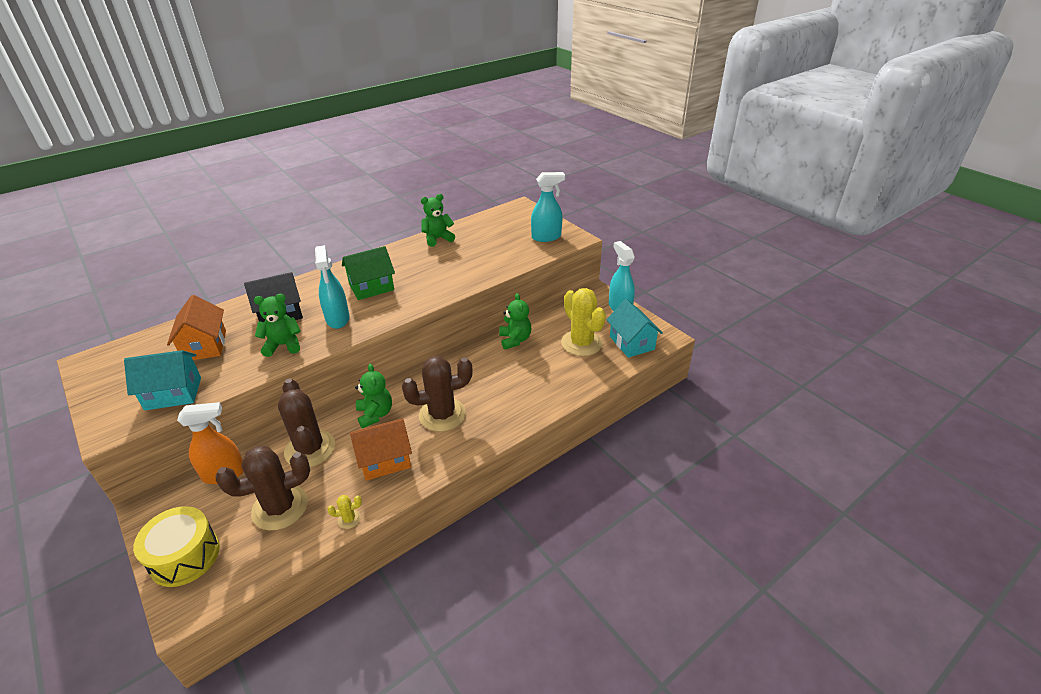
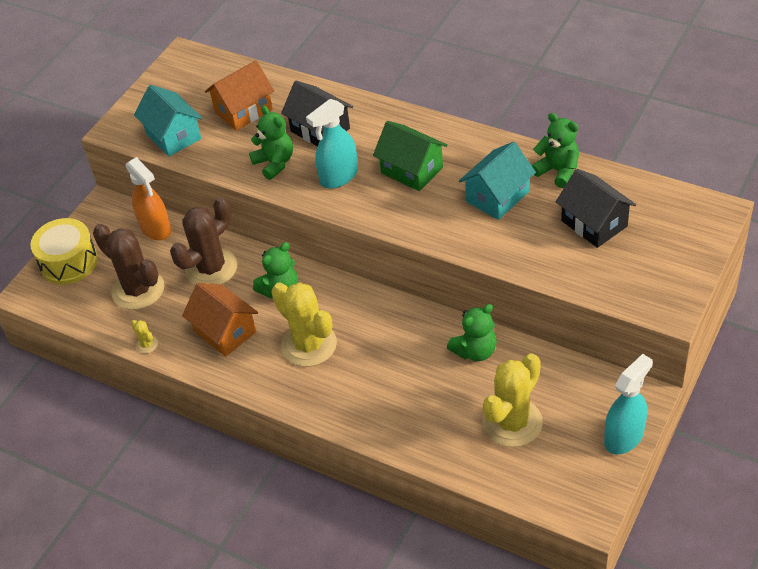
camera: 70 degrees right, 10 degrees up
(442, 415) = (309, 345): brown cactus -> yellow cactus
(491, 240) = (594, 223): none -> black house
(546, 237) = (647, 277): turquoise spray bottle -> none
(632, 343) = (548, 478): turquoise house -> turquoise house (497, 197)

